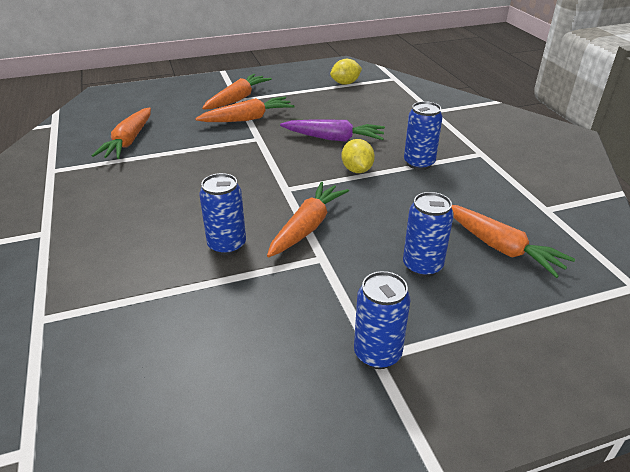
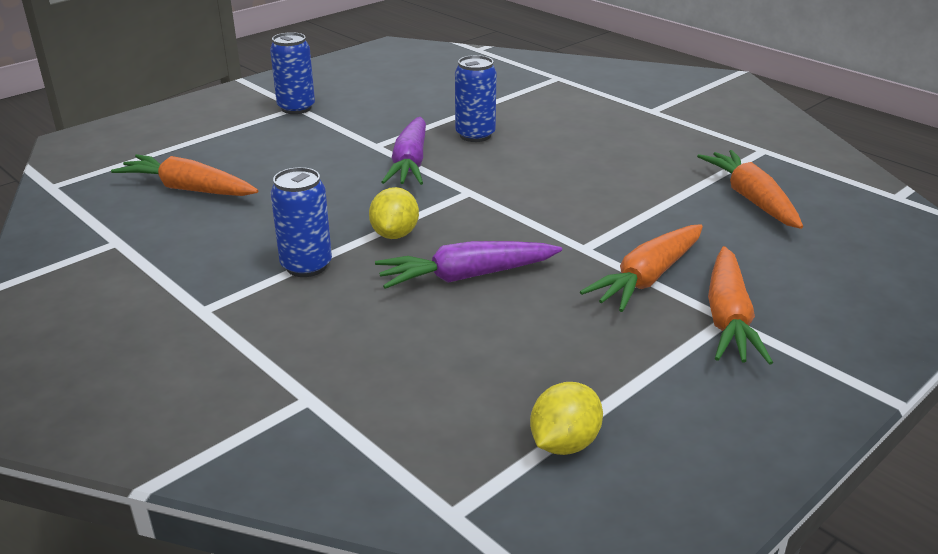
camera: 155 degrees right, 5 degrees down
(307, 227) = (410, 163): orange carrot -> purple carrot
(357, 170) = (395, 234): yellow lemon -> yellow lemon turned 45 degrees clockwise
(422, 266) = (273, 158): blue can -> none

